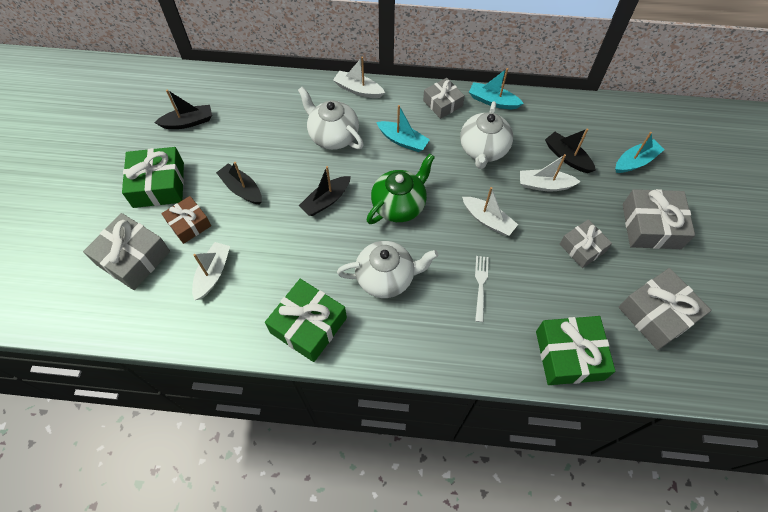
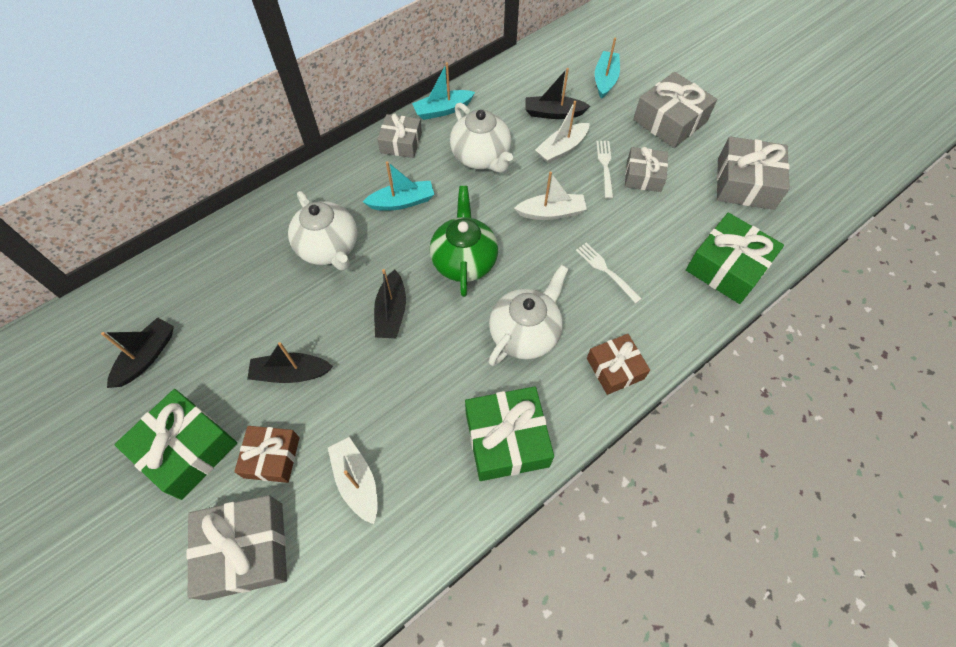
camera: 45 degrees left, 0 degrees up
(333, 136) = (329, 248): white teapot -> white teapot turned 120 degrees counterclockwise
(358, 90) = (306, 187): white boat -> none
(415, 346) = (615, 368): none -> brown gift
(562, 220) = (605, 166): none -> white fork

